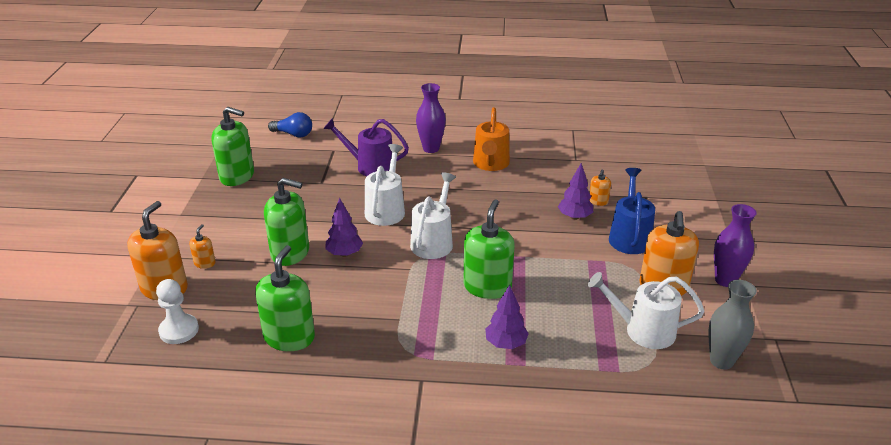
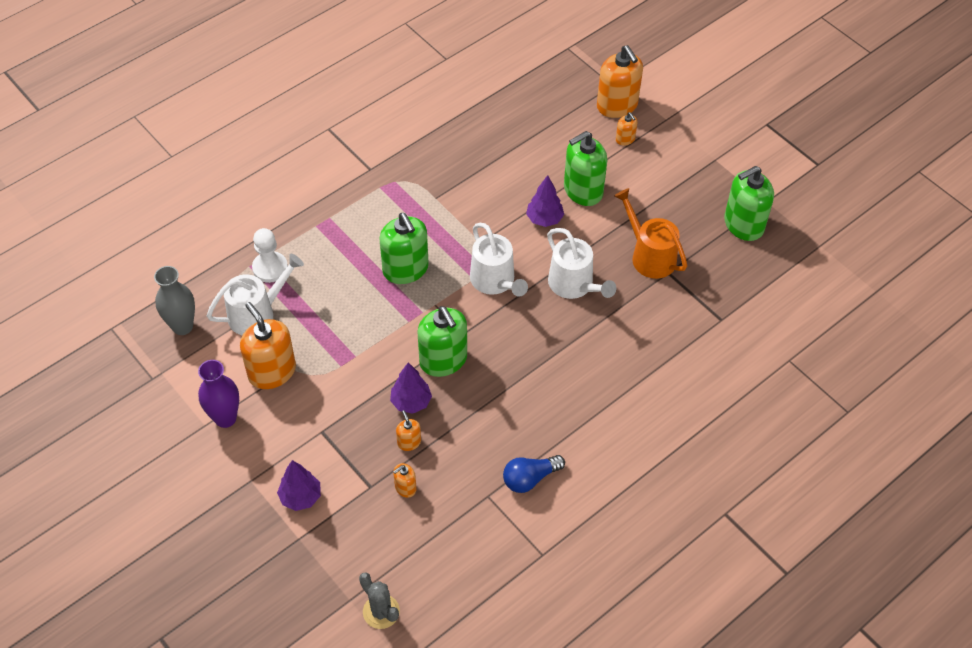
camera: 135 degrees right, 20 degrees up
(179, 330) = (559, 91): white pawn -> white pawn (270, 268)
(289, 337) = (487, 135): green soap dispenser -> green soap dispenser (443, 360)
(293, 134) = (788, 311): blue light bulb -> blue light bulb (530, 478)
(370, 166) = (658, 325): purple watering can -> none
(431, 148) = (641, 396): purple vase -> none
(490, 164) = (560, 419): orange watering can -> orange watering can (649, 256)
(505, 344) = (344, 231): purple tree -> purple tree (301, 497)
(623, 186) = (405, 487): none -> orange soap dispenser
(629, 237) = (342, 412): blue watering can -> none
(689, 153) = (381, 611): none -> grey cactus

